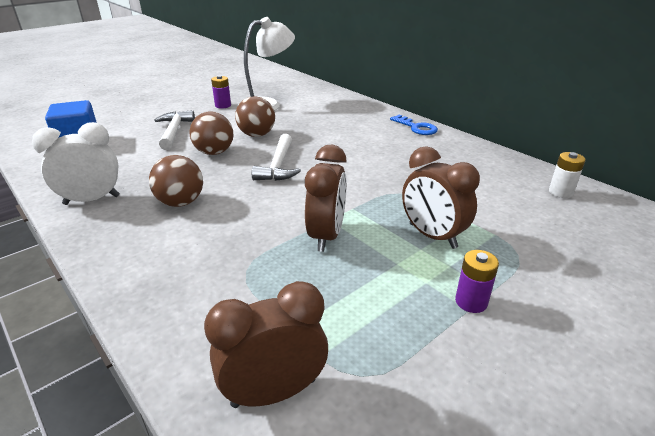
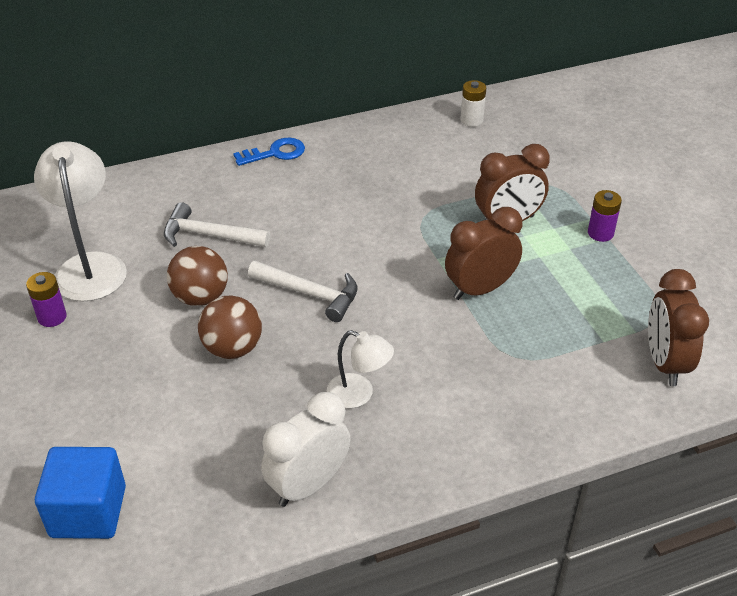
camera: 70 degrees left, 10 degrees up
(92, 200) = (308, 485): white clock -> white clock turned 45 degrees clockwise
(174, 131) = (124, 386): white hammer -> white hammer (210, 235)
(181, 202) = (359, 394): brown ball -> white lamp
(326, 236) = (480, 289): brown clock -> brown clock turned 60 degrees counterclockwise

